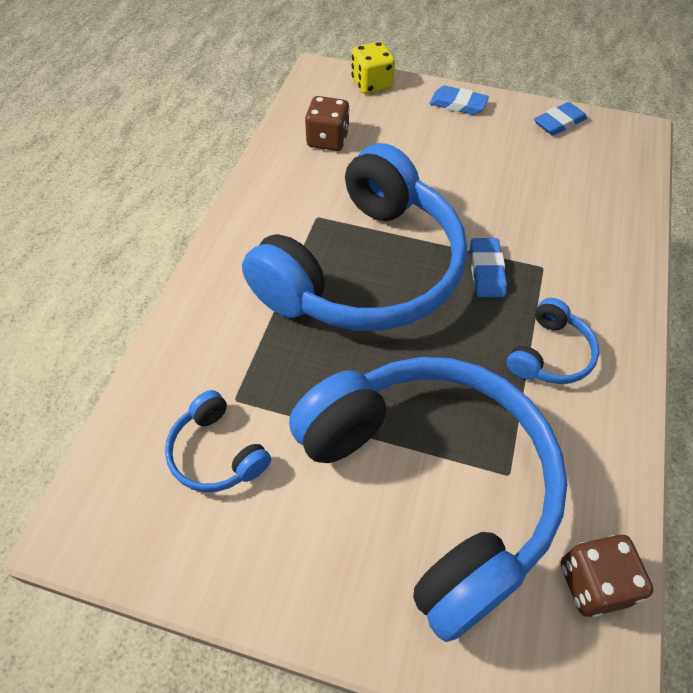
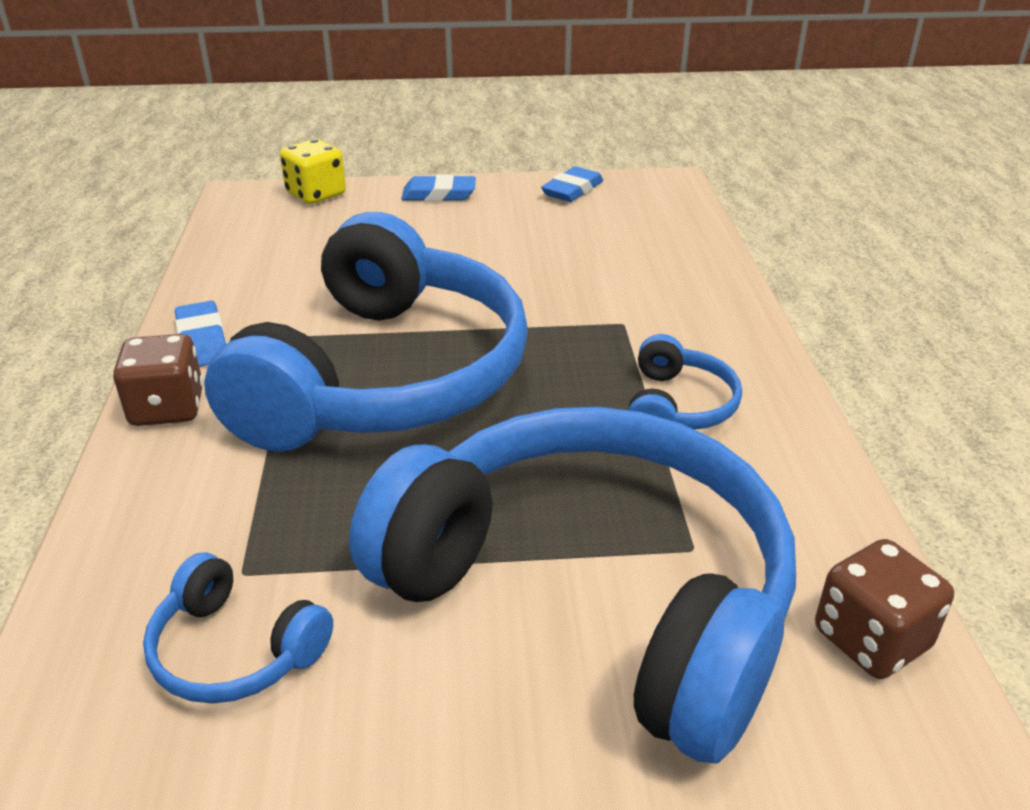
camera: 20 degrees left, 20 degrees down
(327, 140) = (276, 256): brown dice -> brown dice (167, 408)
(486, 271) = (553, 342): blue eraser -> blue eraser (202, 340)

